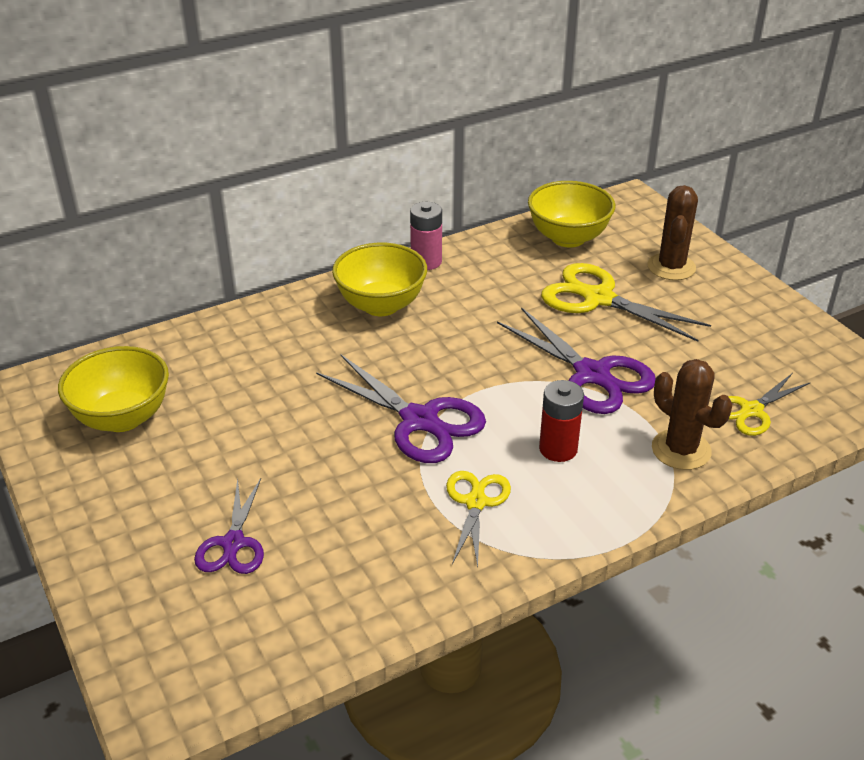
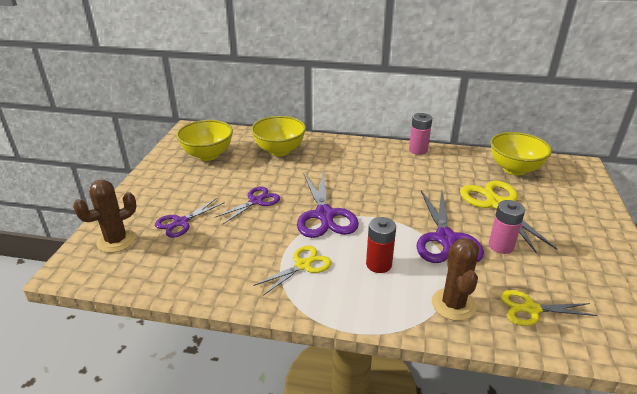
camera: 40 degrees right, 5 degrees down
(302, 451) = (256, 201): none -> purple scissors
(381, 305) = (371, 159): yellow bowl -> yellow bowl (279, 150)
(655, 352) = (501, 246): none -> pink battery
(671, 267) = (567, 208): brown cactus -> brown cactus (116, 241)

